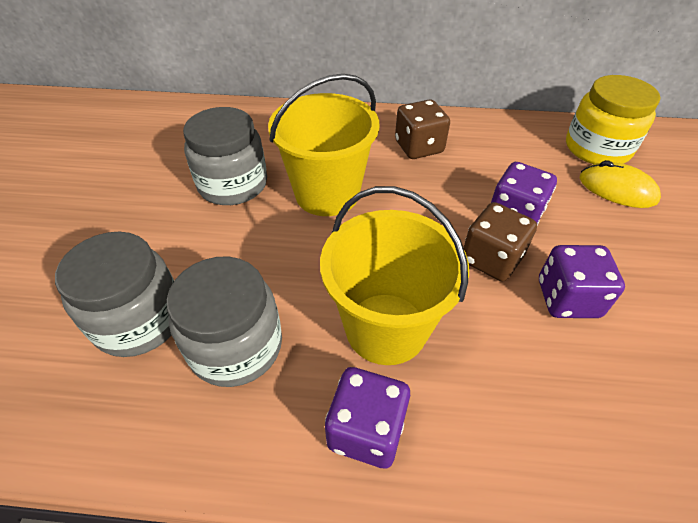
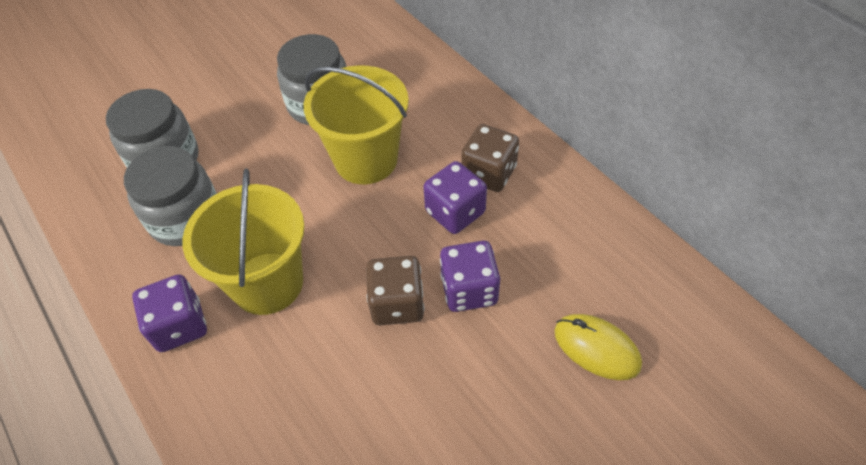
camera: 50 degrees right, 5 degrees up
(567, 298) = (401, 378): purple dice -> purple dice (455, 212)
(597, 148) = (649, 301): yellow jar -> none
(617, 189) = (596, 348): yellow mouse -> yellow mouse turned 45 degrees counterclockwise

